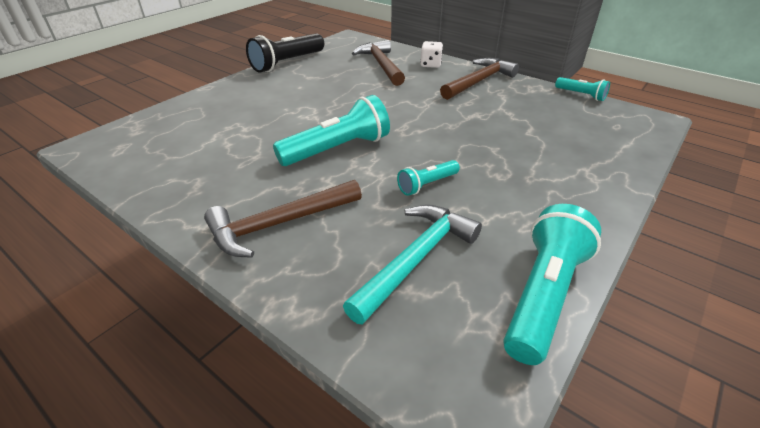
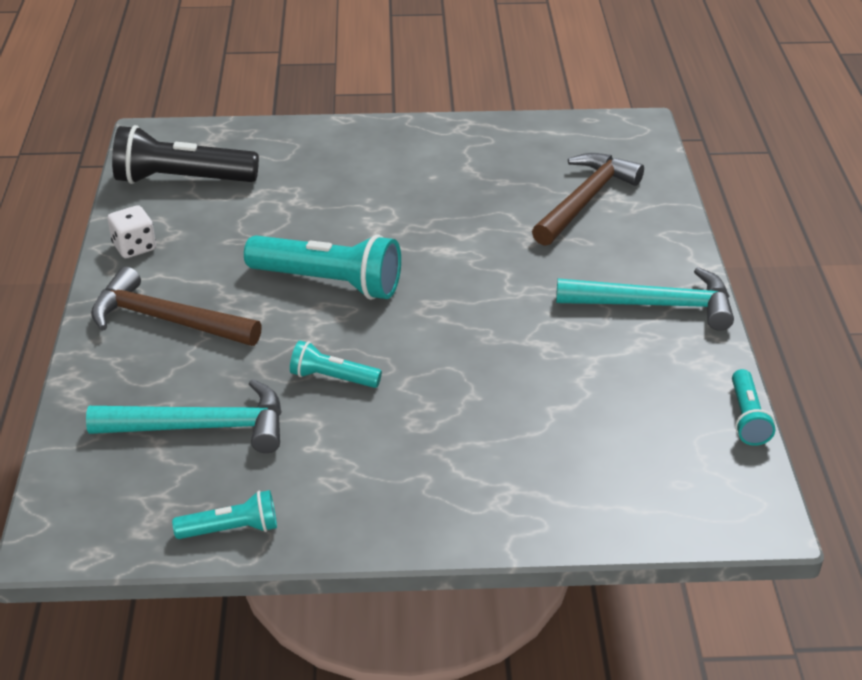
camera: 50 degrees right, 0 degrees up
(287, 63) = (481, 130): black flashlight -> black flashlight (182, 180)
(430, 64) = (650, 239): white dice -> white dice (134, 247)
(478, 81) = (655, 305): brown hammer -> turquoise hammer
(543, 294) = (231, 529): turquoise flashlight -> turquoise flashlight, size x0.53

